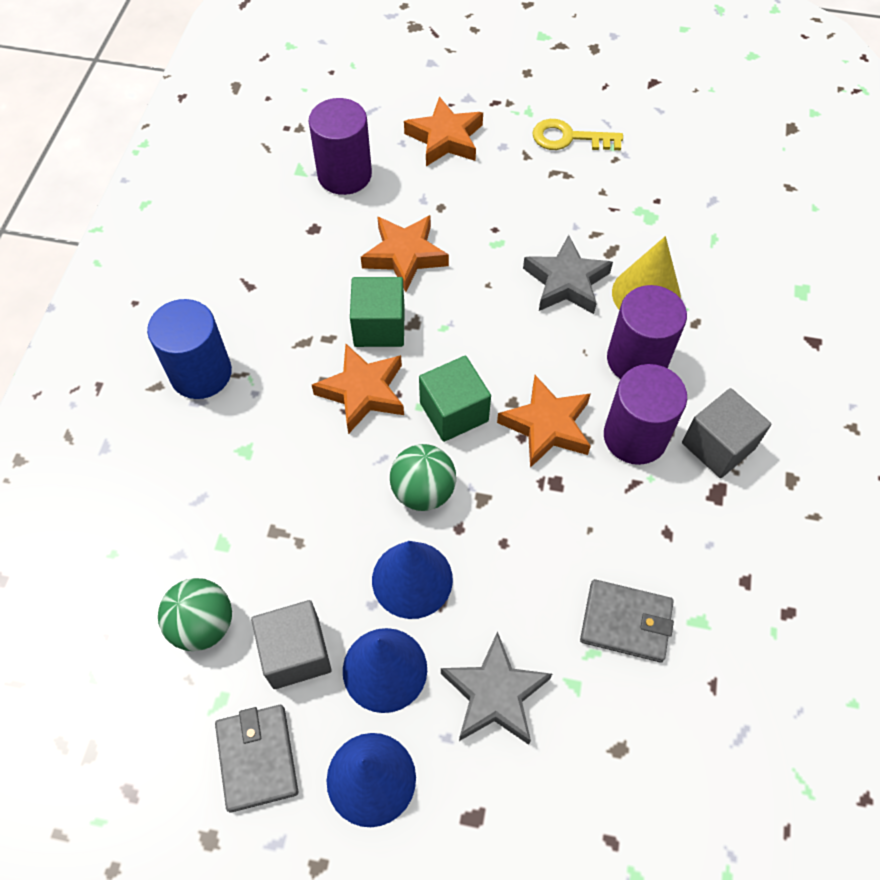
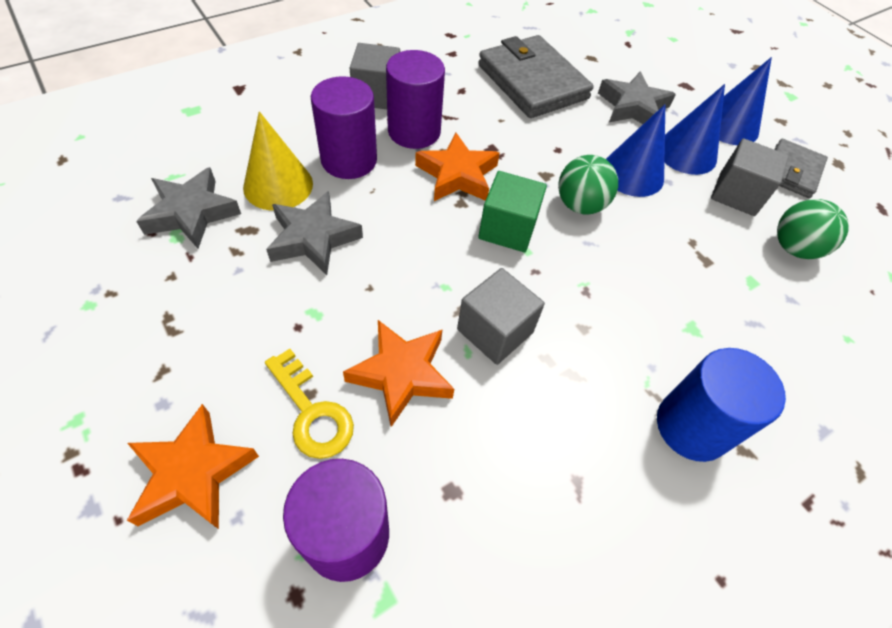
camera: 140 degrees left, 5 degrees down
(363, 392) = (560, 293): orange star -> none
(379, 326) = (495, 331): green cube -> grey cube
(569, 138) = (101, 350): yellow key -> yellow key (312, 412)
(625, 622) = (532, 82): grey wallet -> grey wallet, size x1.70
(658, 229) = (191, 213): none -> grey star

